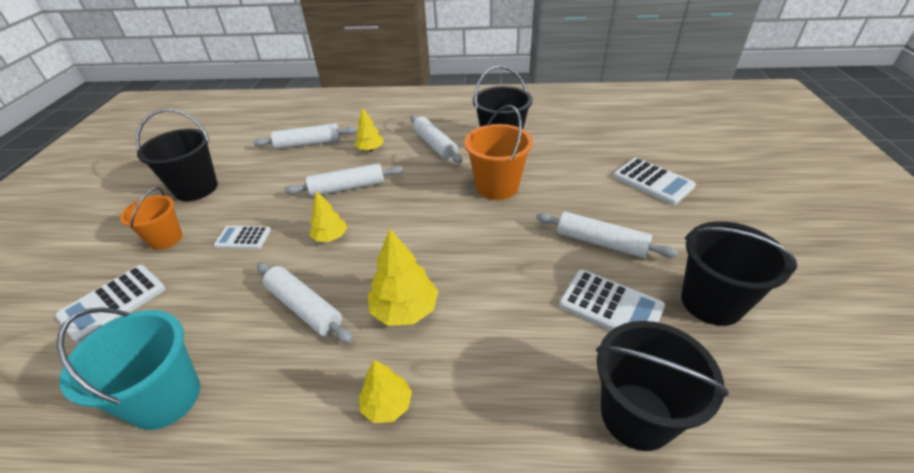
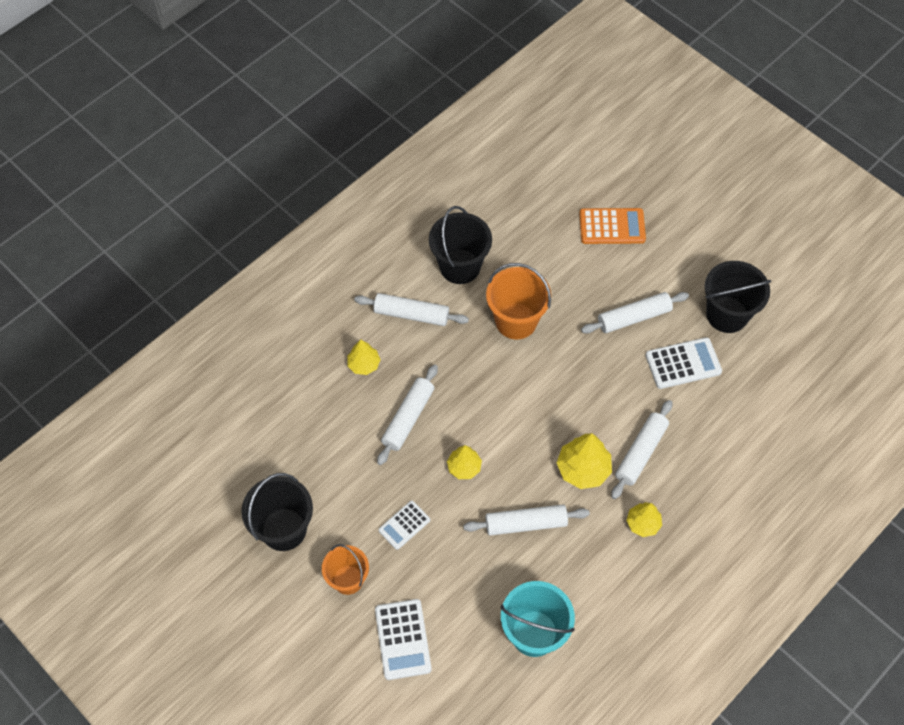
camera: 50 degrees left, 20 degrees up
(308, 144) = (297, 405): white rolling pin -> white rolling pin (641, 453)
(636, 415) = (749, 419): black bucket -> none
(652, 181) = (612, 226): white calculator -> orange calculator

